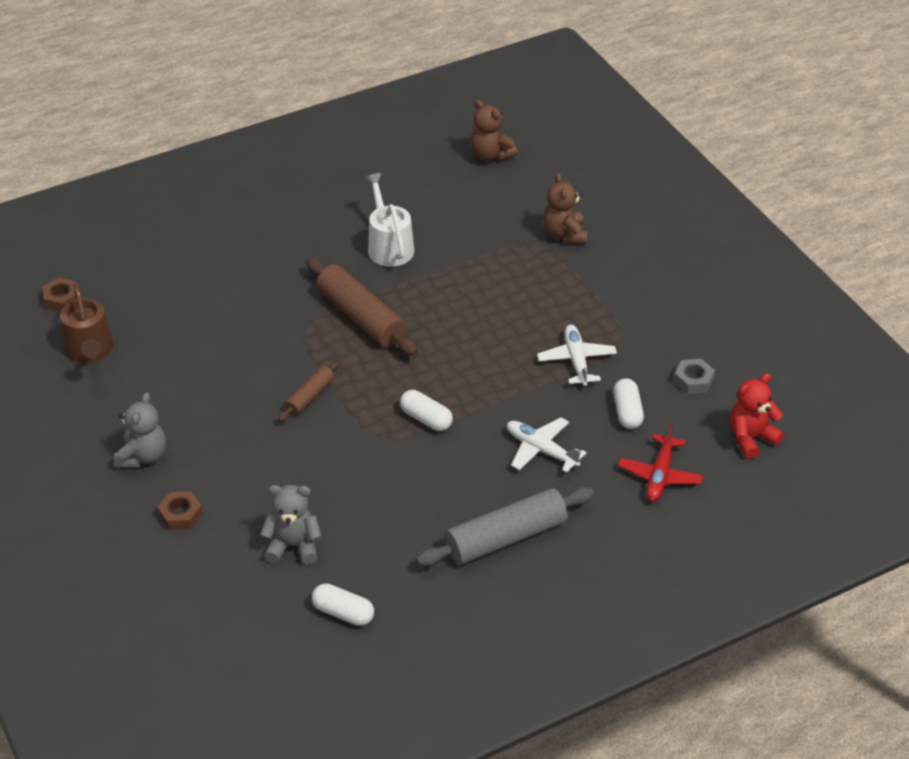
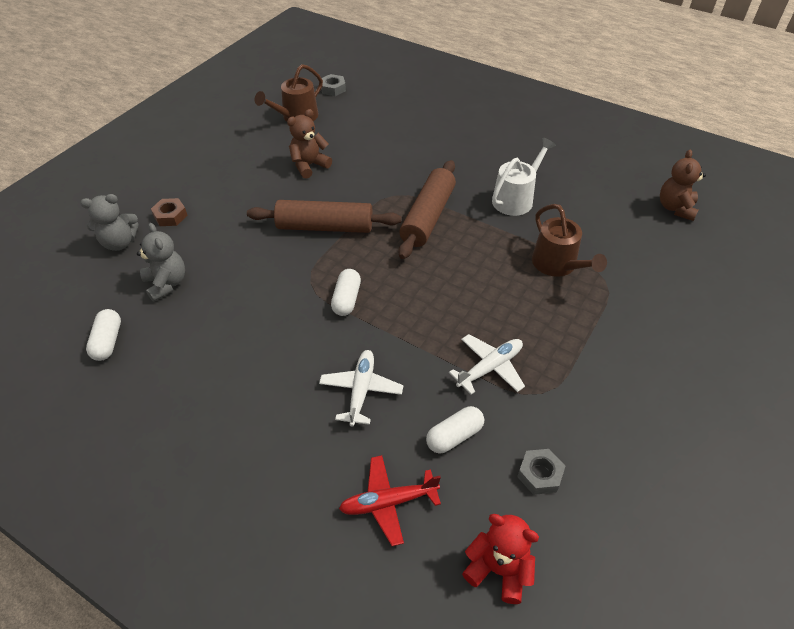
camera: 60 degrees right, 5 degrees up
(62, 299) = (333, 89): brown nut -> grey nut
(143, 456) = (215, 177): grey teddy bear -> grey teddy bear (119, 242)
(310, 397) = (325, 227): brown rolling pin -> brown rolling pin, size x1.86
(496, 263) = (557, 264): none -> brown watering can
(506, 538) = (239, 412): grey rolling pin -> none
(564, 234) = (635, 291): brown teddy bear -> brown teddy bear (309, 165)

